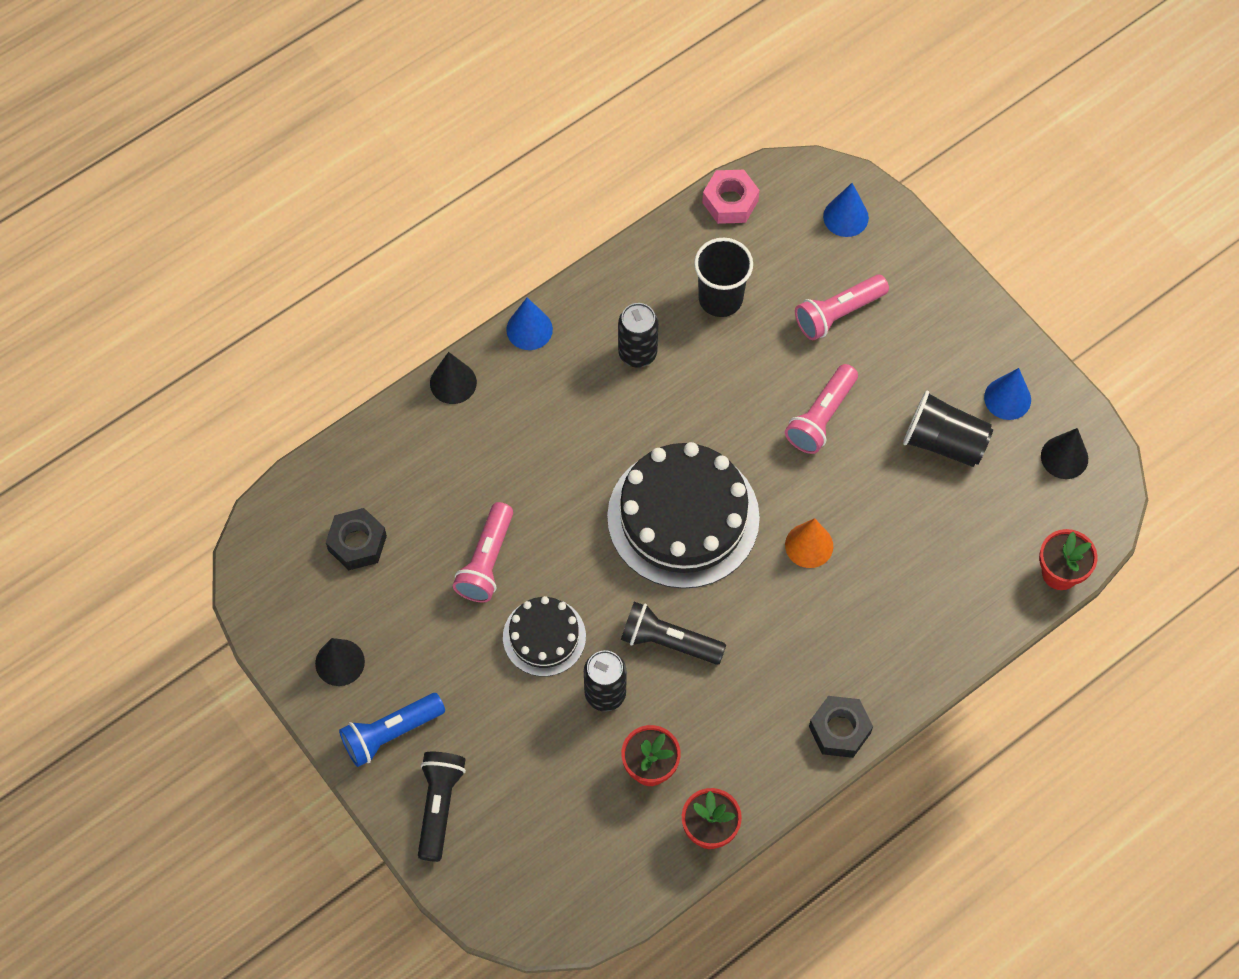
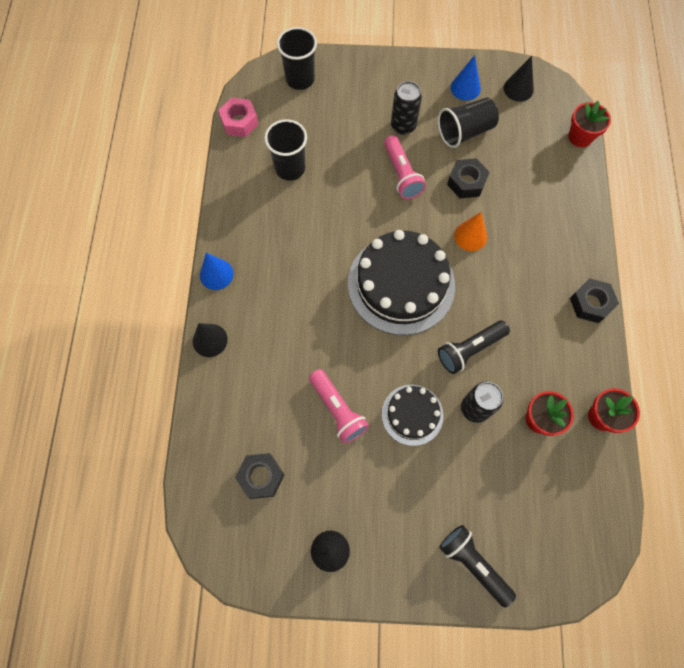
camera: 50 degrees left, 5 degrees up
(390, 733) = (402, 556): blue flashlight -> none
(637, 353) = (283, 231): black can -> black can (403, 126)
(838, 314) = (350, 123): pink flashlight -> none
(846, 217) = (300, 79): blue cone -> black cup
(876, 492) = (466, 182): none -> black nut

